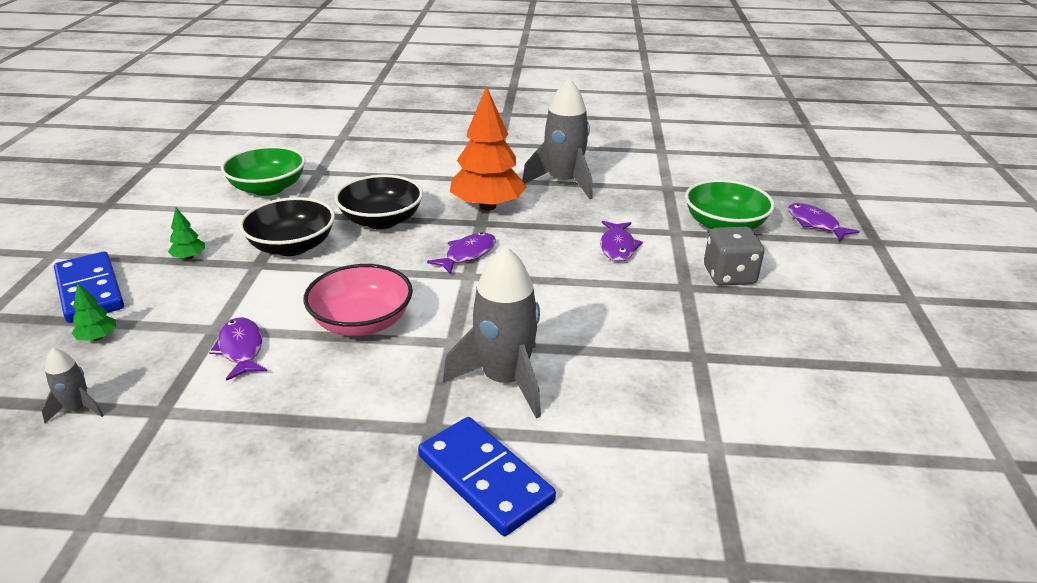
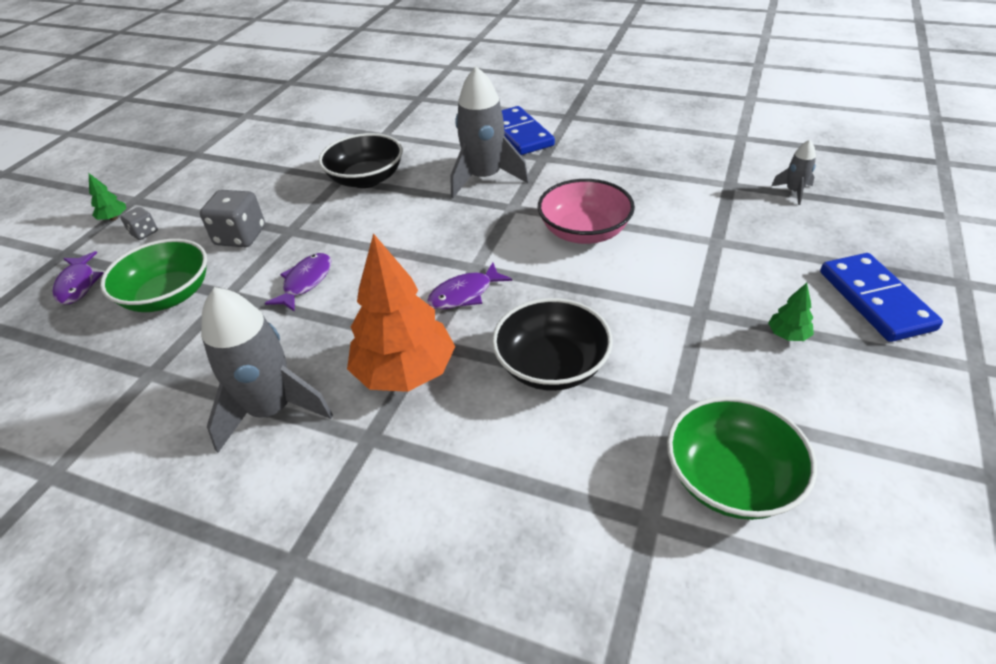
camera: 160 degrees left, 10 degrees up
(98, 337) = (822, 245): green tree -> green tree (114, 218)
(241, 349) = (686, 220): purple fish -> none
(292, 246) = (664, 335): black bowl -> black bowl (366, 179)
(833, 267) = (144, 233): none -> grey dice

